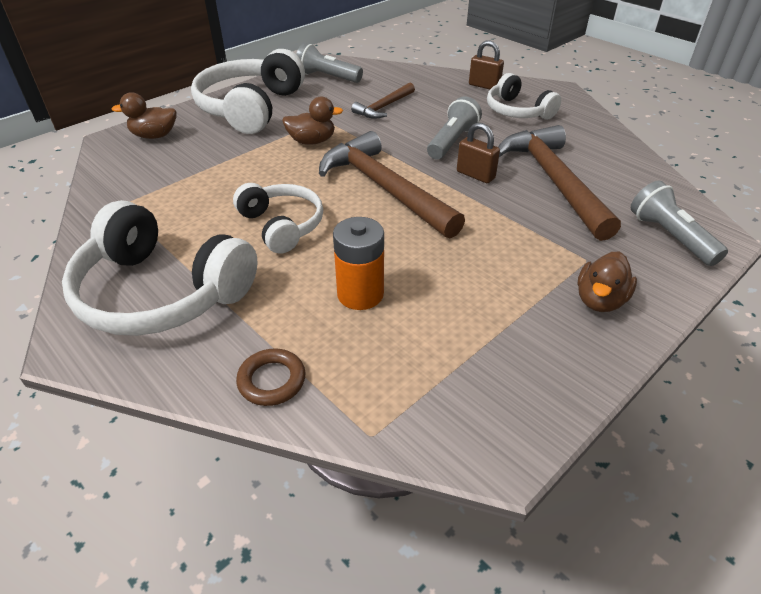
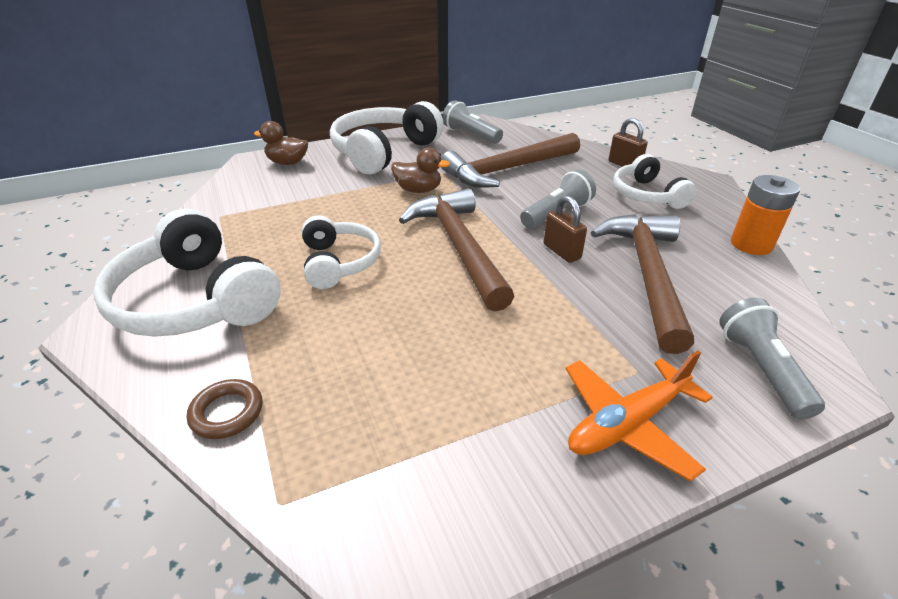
camera: 20 degrees right, 5 degrees down
(360, 294) = (367, 347): orange battery -> orange battery (751, 244)
(383, 107) = (507, 170): brown hammer -> brown hammer, size x1.89
(599, 300) = (627, 424): brown duck -> orange plane

